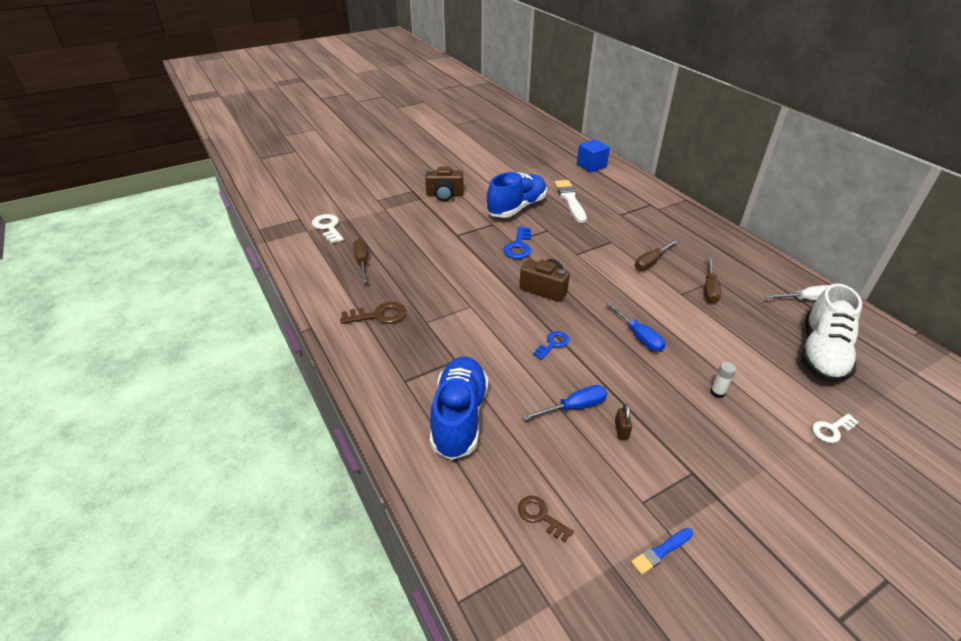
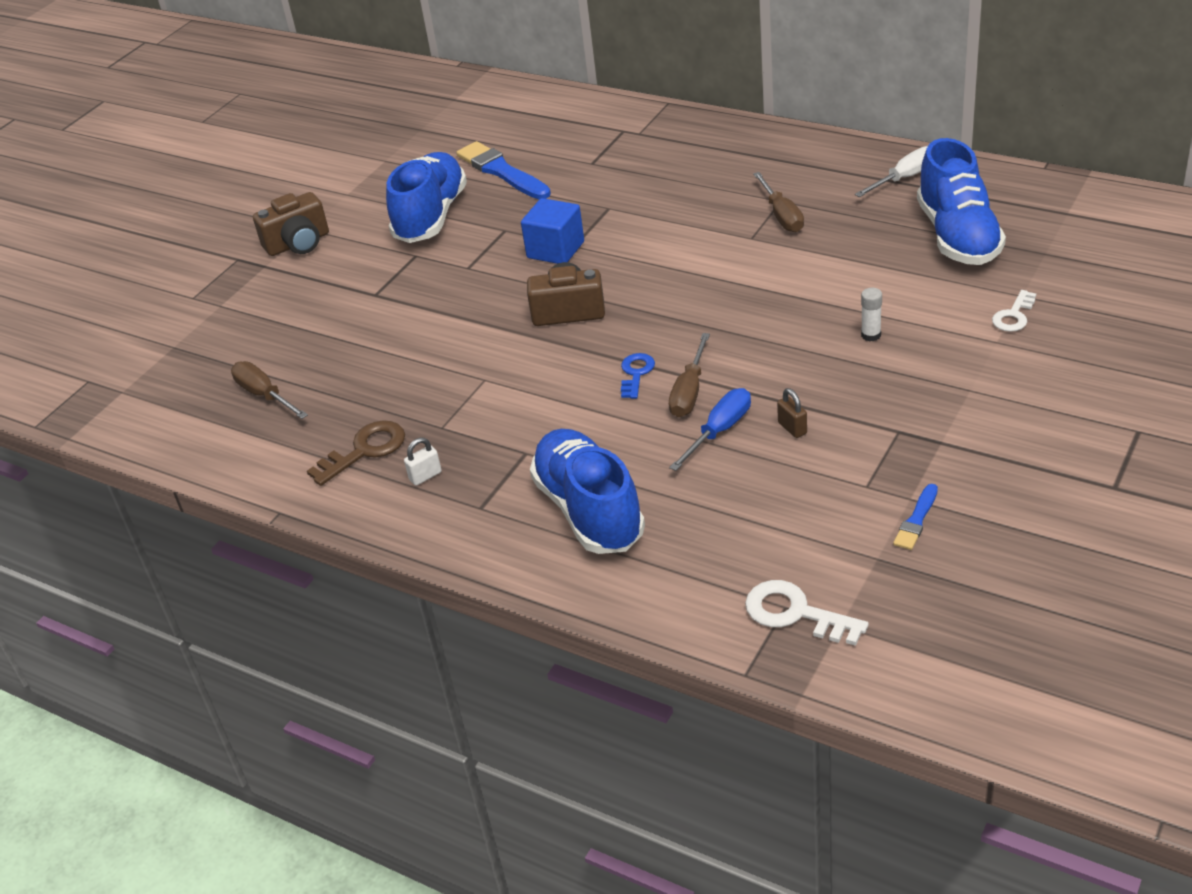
camera: 25 degrees left, 0 degrees up
(328, 227) = (154, 372): white key -> white key (795, 613)
(394, 346) = (425, 476): none -> white padlock
(519, 246) = (483, 270): blue key -> none
(540, 516) = (769, 556): brown key -> none
(570, 200) = (502, 172): white brush -> blue brush
(591, 166) = (491, 105): blue cube -> blue cube (555, 250)
(639, 336) = (736, 314): blue screwdriver -> none
(651, 262) = (683, 212): brown screwdriver -> brown screwdriver (689, 392)
(821, 353) = (958, 236): white shoe -> blue shoe

